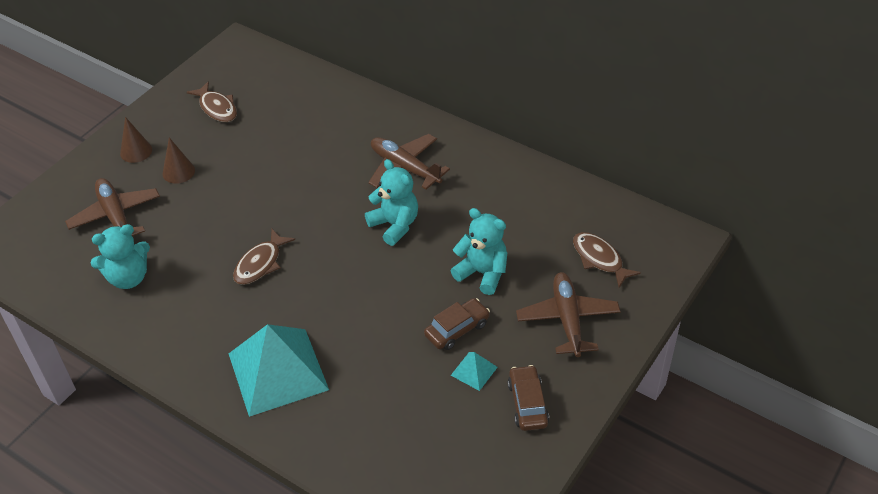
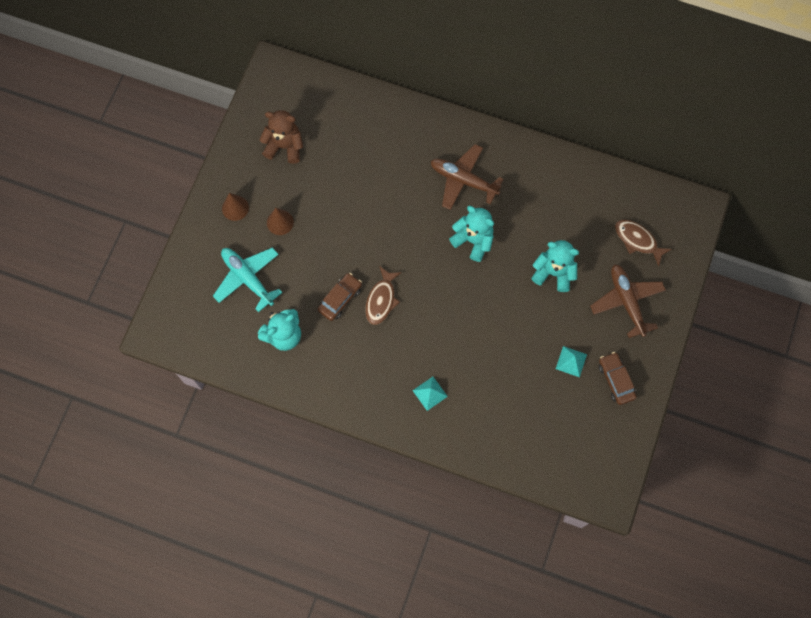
camera: 15 degrees left, 25 degrees up
(116, 216) = (248, 278): brown plane -> turquoise plane
(217, 108) = (284, 146): brown fish -> brown teddy bear
(277, 371) = (430, 393): turquoise pyramid -> turquoise pyramid, size x0.42
(457, 329) = (549, 328): brown car -> brown car (340, 299)

